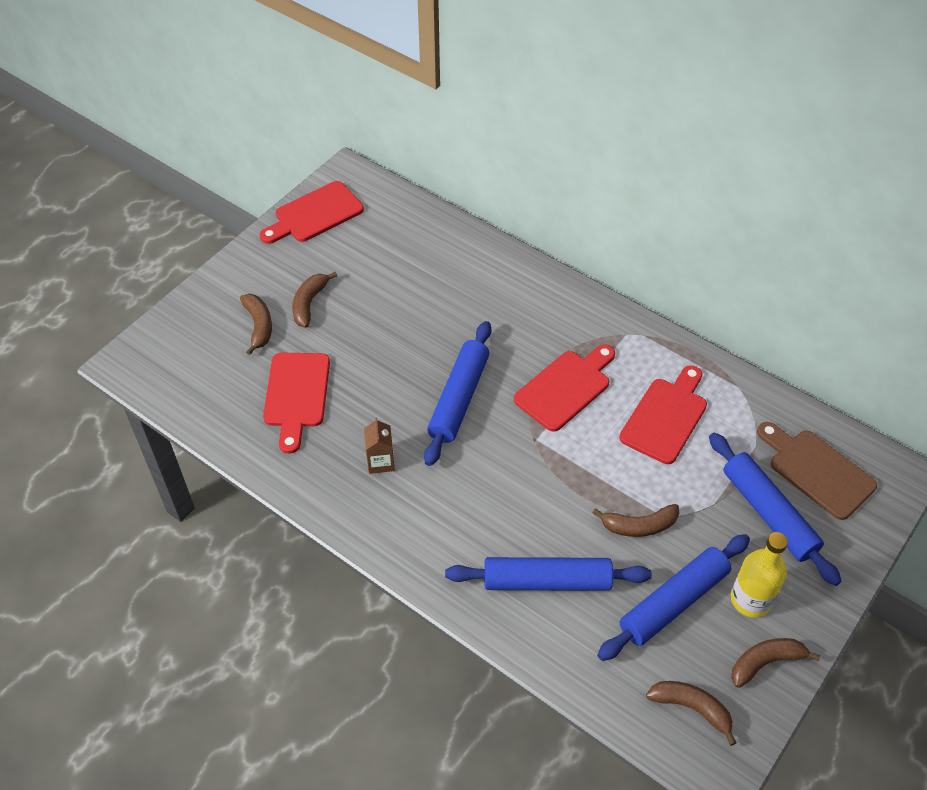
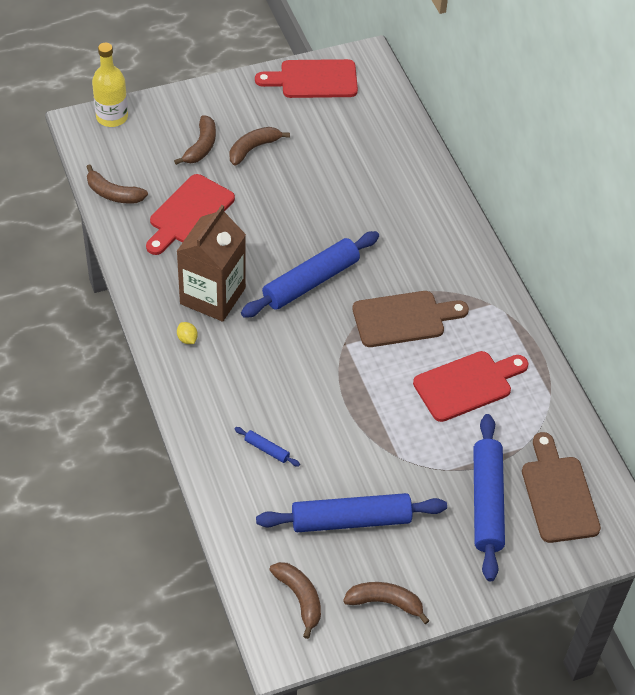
camera: 30 degrees right, 0 degrees up
(380, 461) = (212, 296): brown carton -> brown carton, size x2.10
(389, 517) = (187, 339): none -> yellow lemon
(547, 581) = (267, 449): blue rolling pin -> blue rolling pin, size x0.42
(566, 388) = (403, 319): red cutting board -> brown cutting board
(639, 526) = (372, 451): brown banana -> brown banana (113, 193)
(750, 599) = (414, 553): yellow bottle -> yellow bottle (112, 117)

